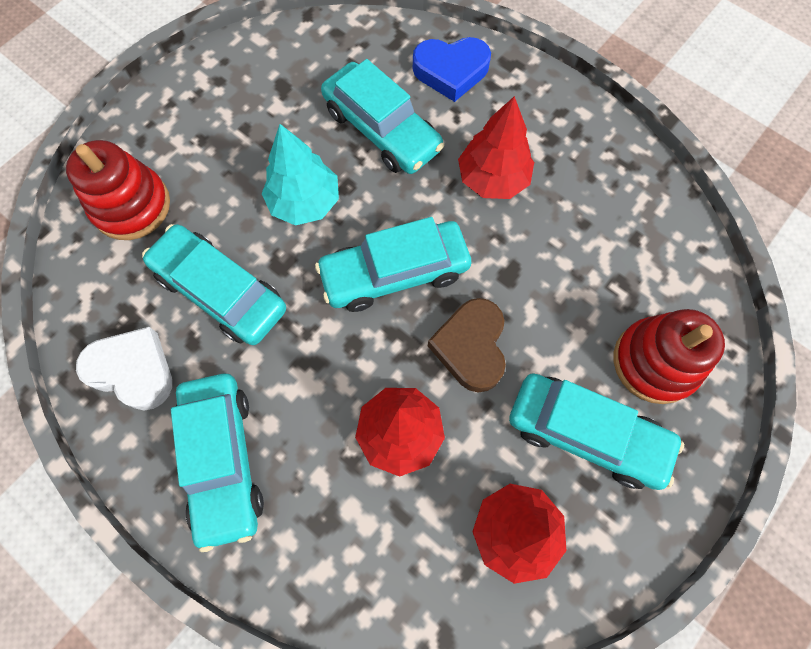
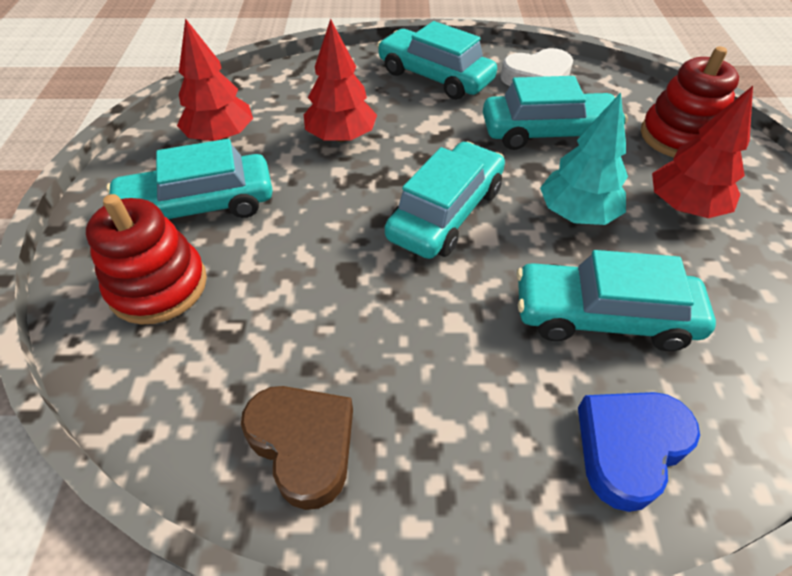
camera: 140 degrees right, 20 degrees down
(471, 347) = (335, 204): brown heart -> brown heart (303, 444)
(493, 179) = (445, 347): red tree -> red tree (684, 207)

